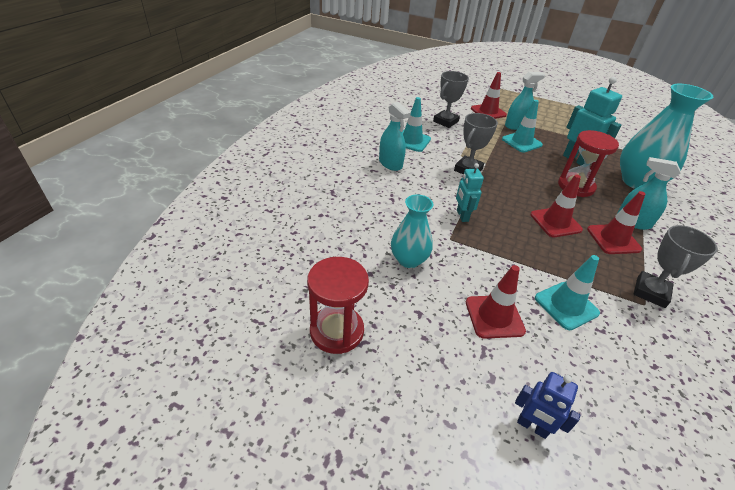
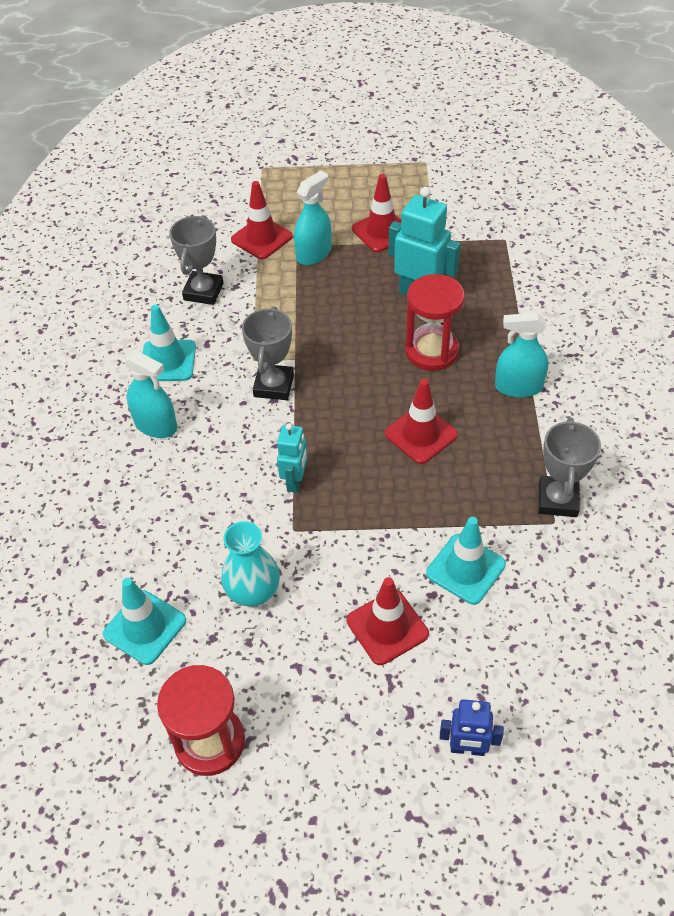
camera: 20 degrees left, 10 degrees up
(462, 216) = (295, 481): turquoise robot -> turquoise robot turned 135 degrees counterclockwise
(521, 142) = (333, 289): turquoise traffic cone -> turquoise traffic cone (145, 627)
(613, 239) = (499, 431): red traffic cone -> red traffic cone (382, 231)
(637, 182) = (511, 304): turquoise vase -> none

